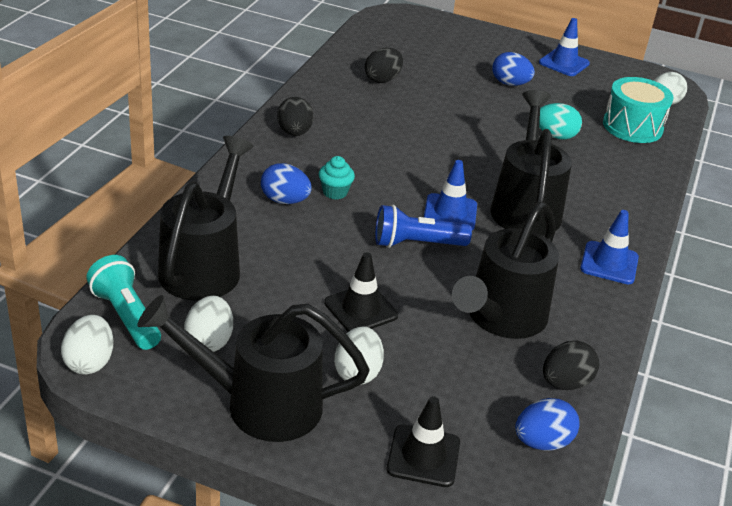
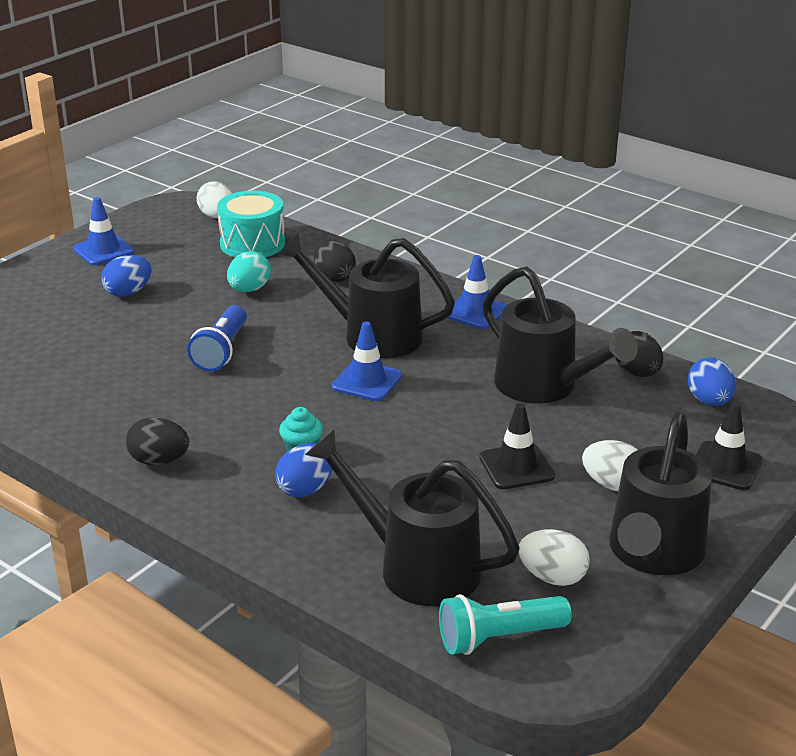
camera: 70 degrees left, 5 degrees down
(89, 362) = (576, 673): white egg -> none
(382, 79) = (67, 375): black egg -> black egg (334, 277)
(416, 244) = (415, 413): blue flashlight -> blue flashlight (221, 351)

